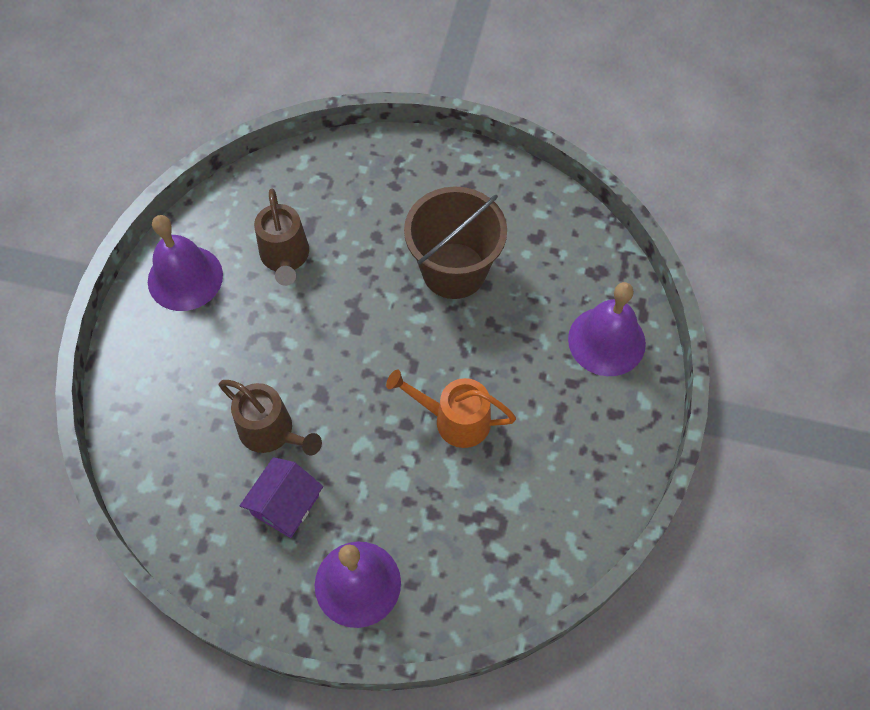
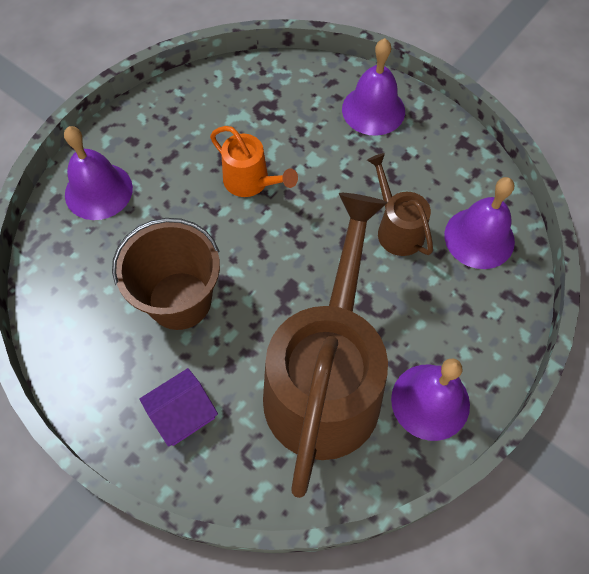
camera: 155 degrees left, 0 degrees up
(178, 459) = (479, 238): none -> purple bell
(285, 258) = (326, 380): brown watering can -> brown watering can, size x2.22
(285, 505) = (405, 174): purple house -> purple house (182, 414)

